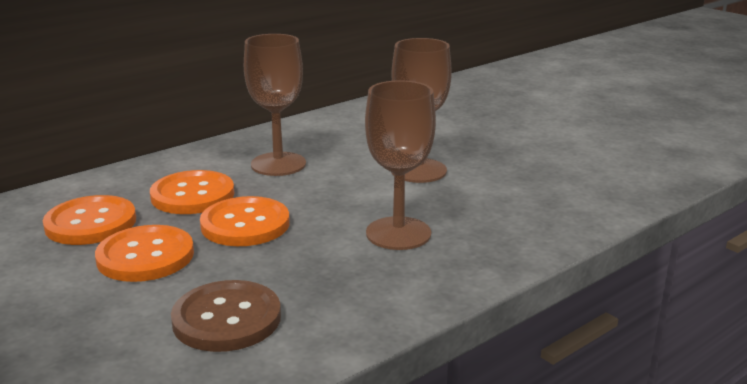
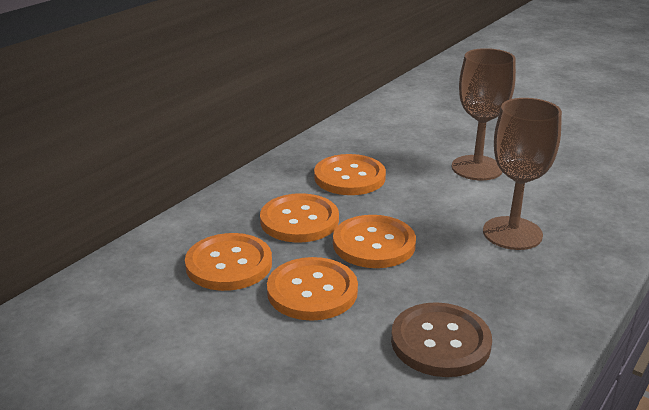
camera: 15 degrees left, 5 degrees up
(278, 164) = (349, 177): brown goblet -> orange button

